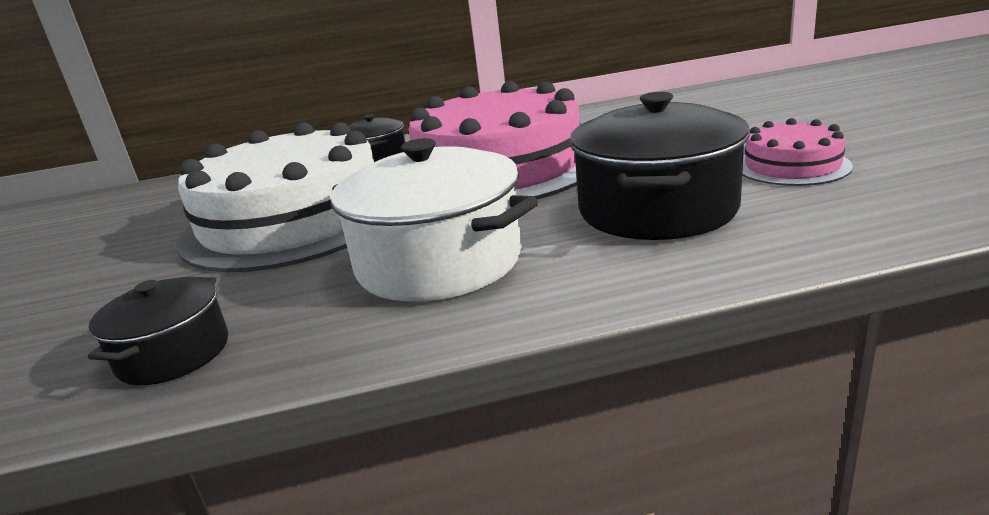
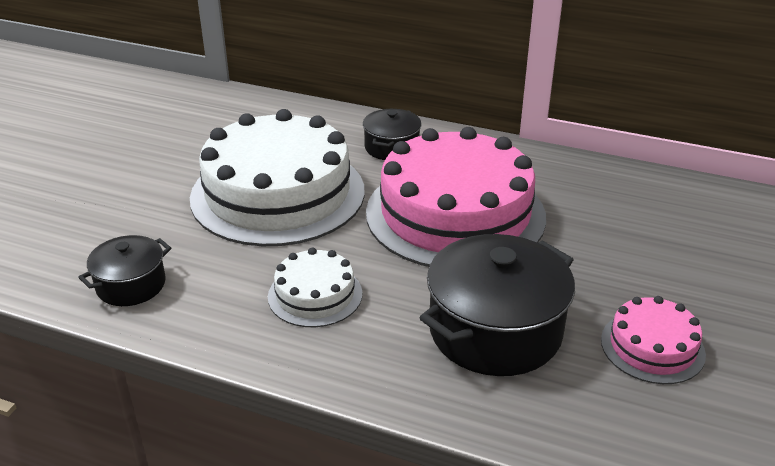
camera: 30 degrees right, 10 degrees up
(439, 262) = (315, 295): white pot -> white cake

